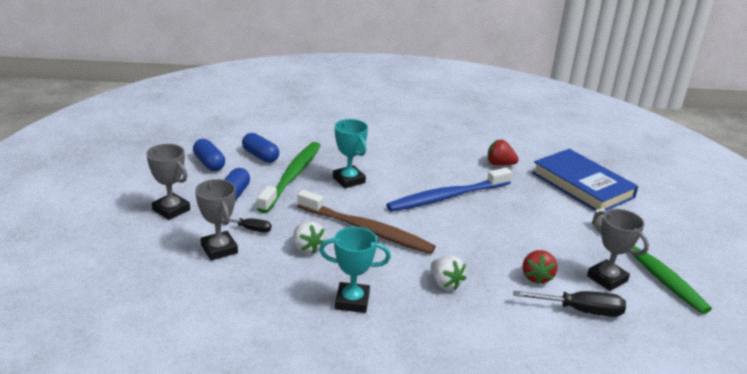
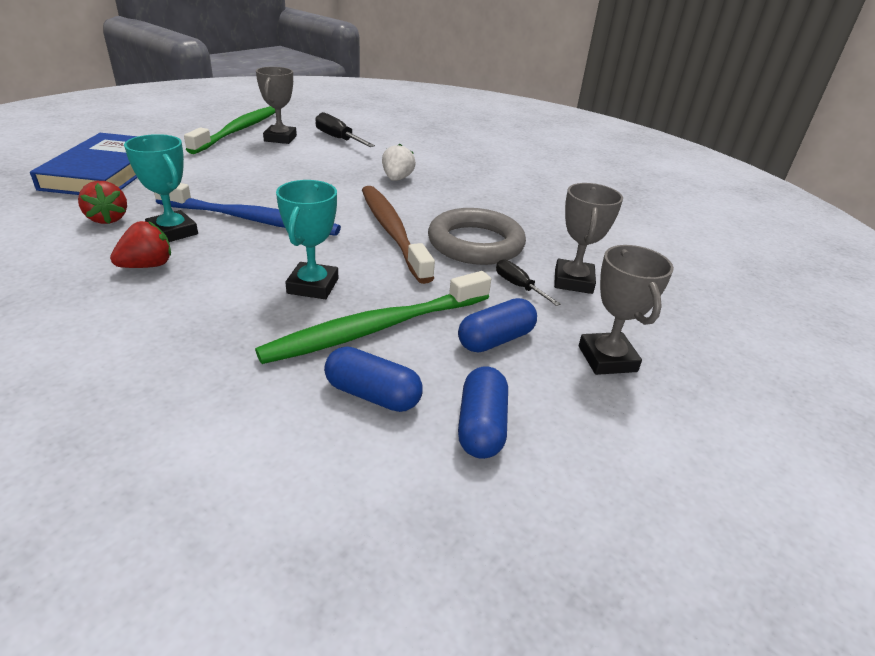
camera: 140 degrees left, 5 degrees up
(260, 156) = (372, 395): blue capsule -> blue capsule turned 60 degrees counterclockwise
(307, 248) = (475, 243): white strawberry -> grey ring
(352, 301) = (487, 199): turquoise trophy -> turquoise trophy (173, 232)
(536, 277) = (324, 156): red strawberry -> red strawberry (147, 266)

